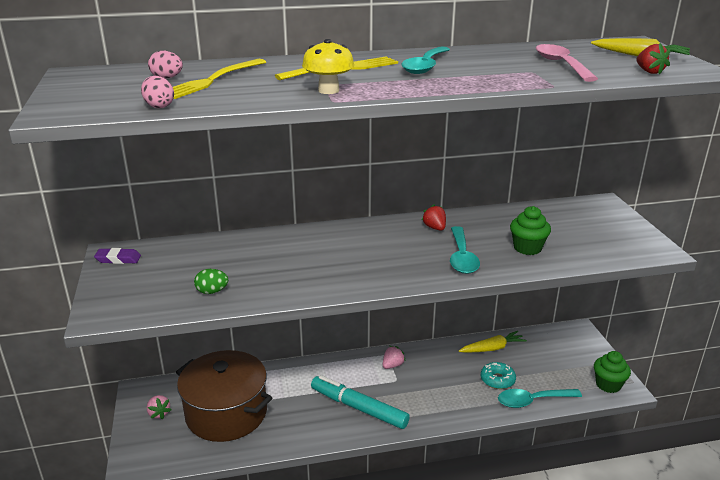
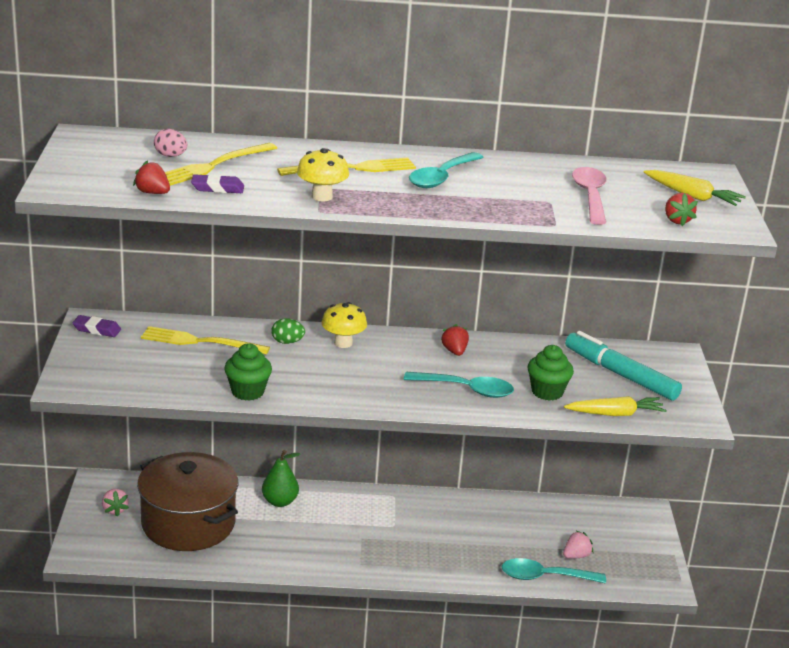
camera: 10 degrees right, 0 degrees up
(159, 106) = (152, 193): pink egg -> red strawberry
(212, 291) = (184, 380): green egg -> green egg (287, 342)
(215, 255) = (199, 342): none -> yellow fork
(224, 96) = (217, 188): none -> purple eraser
(297, 378) = (280, 502): none -> green pear
(340, 236) = (343, 343): none -> yellow mushroom
(359, 408) = (338, 546): turquoise marker -> turquoise marker (620, 374)
(392, 365) = (396, 508): pink strawberry -> pink strawberry (576, 556)
(462, 257) = (466, 389): turquoise spoon -> turquoise spoon turned 90 degrees counterclockwise
(492, 348) = (526, 512): yellow carrot -> yellow carrot (615, 414)
(497, 380) = (514, 547): turquoise donut -> none
(608, 385) = (647, 577): green cupcake -> green cupcake (247, 392)

